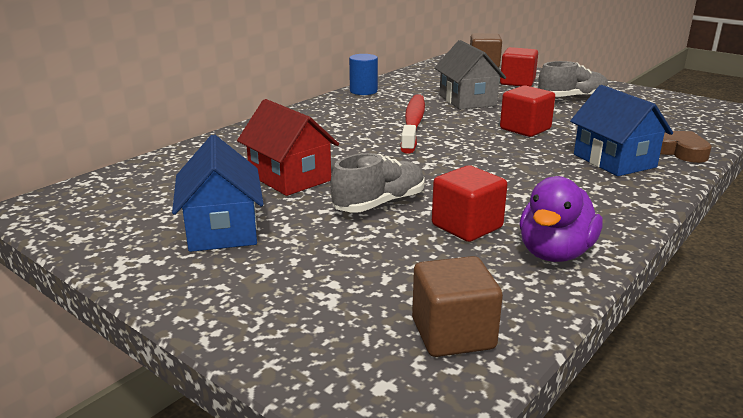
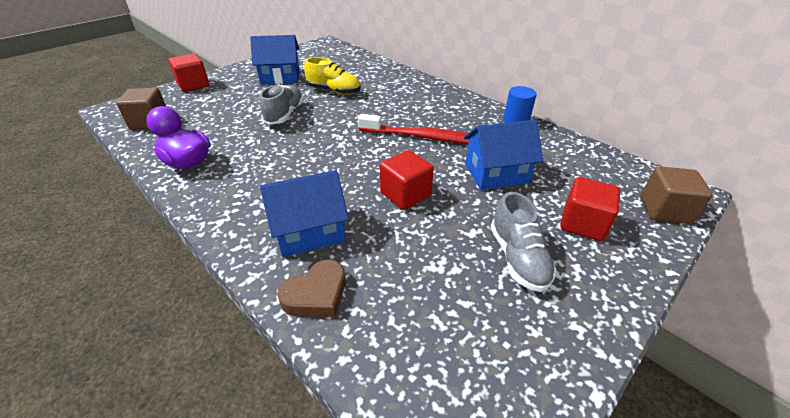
camera: 95 degrees right, 15 degrees up
(289, 178) = (334, 91): red house -> yellow shoe
(379, 204) = (284, 114): grey shoe -> grey shoe turned 135 degrees counterclockwise
(467, 100) = (496, 174): grey house -> blue house
(467, 226) = (239, 138): red cube -> red cube (193, 85)

